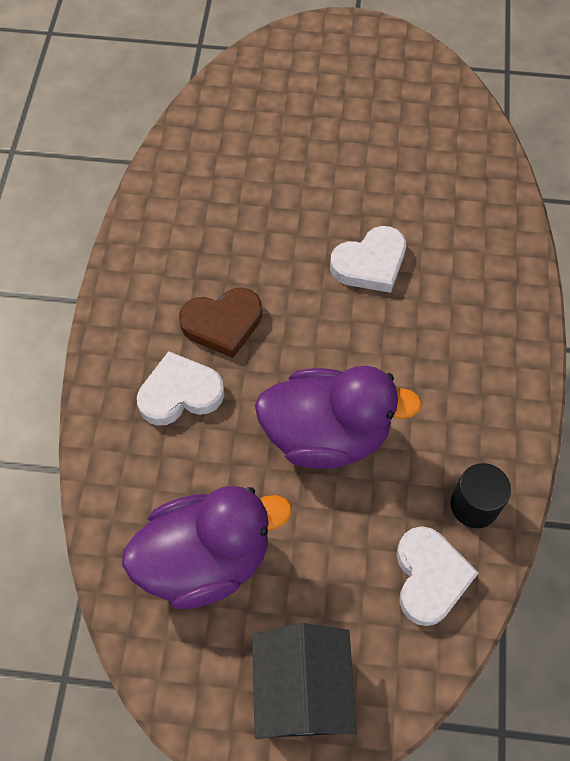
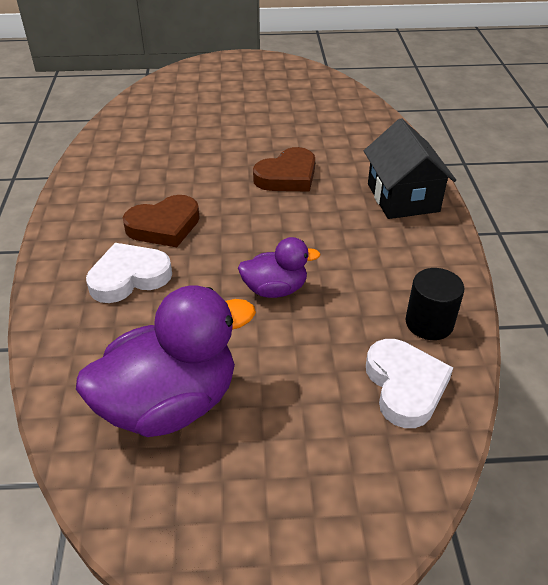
camera: 10 degrees left, 20 degrees down
(302, 690) = (296, 510): black house -> black house (403, 197)
(327, 434) = (275, 289): purple duck -> purple duck, size x0.54
(370, 264) = (287, 176): white heart -> brown heart

